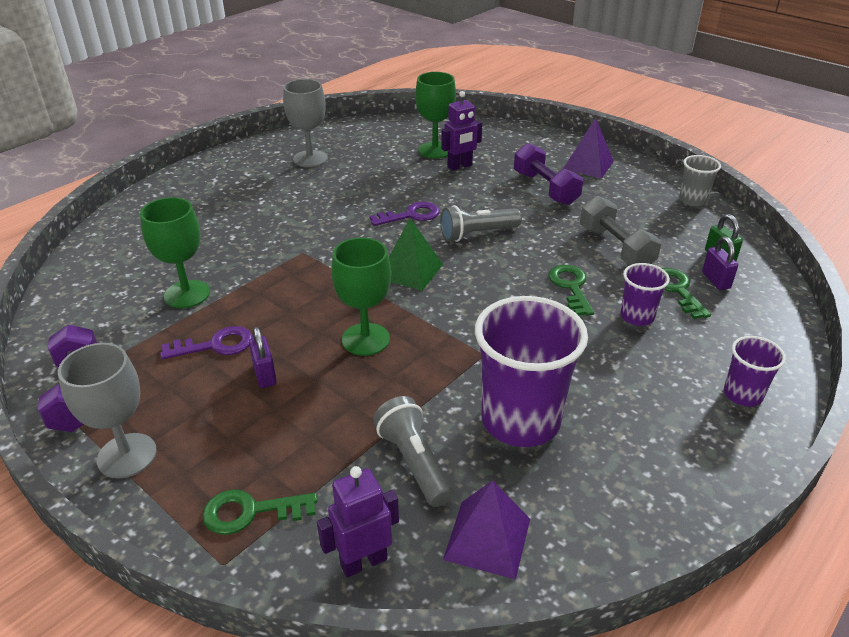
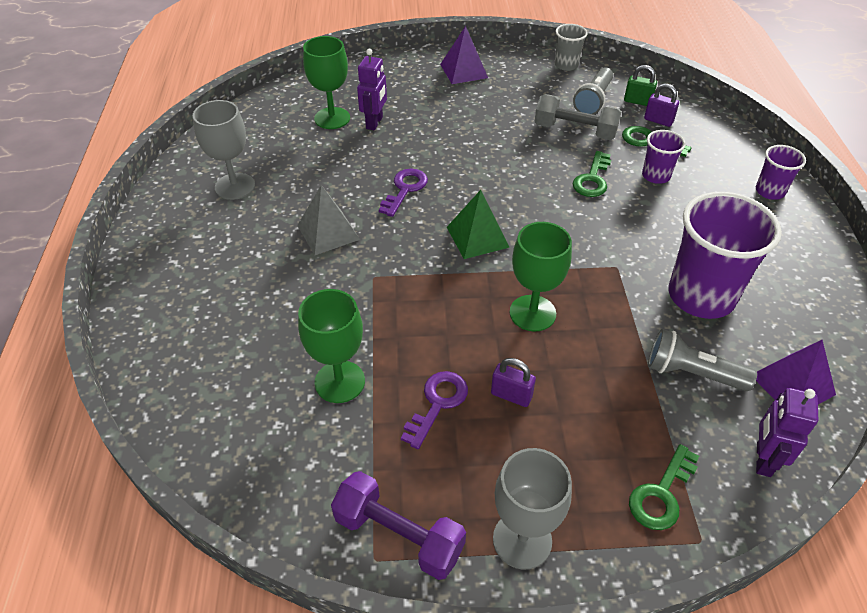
camera: 45 degrees left, 10 degrees up
(319, 212) = (328, 232): none -> grey pyramid
(477, 234) = (475, 175): grey flashlight -> grey flashlight (593, 101)
(545, 188) = (464, 108): purple dumbbell -> none
(571, 287) = (592, 179): green key -> green key turned 105 degrees counterclockwise

